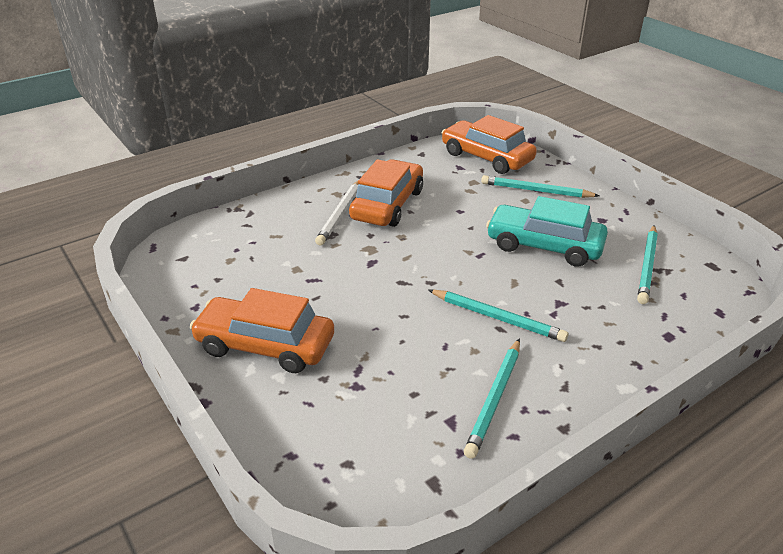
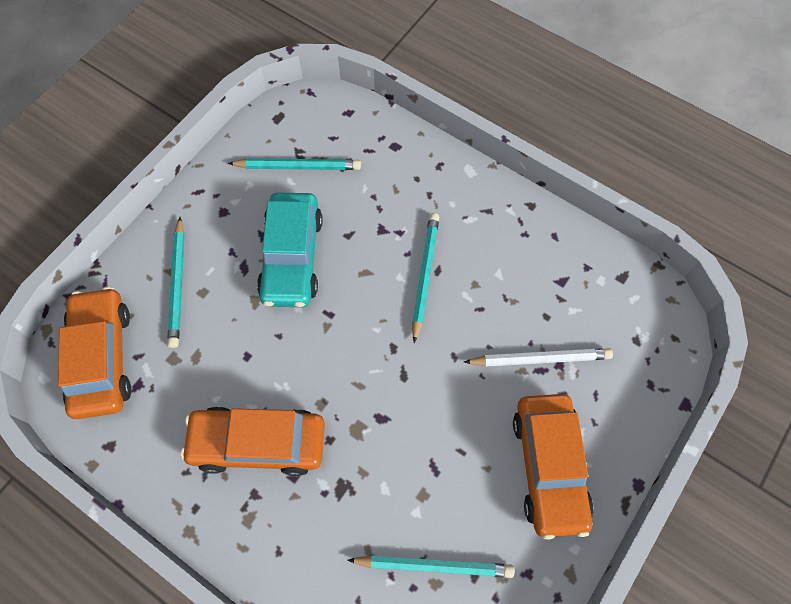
camera: 110 degrees left, 30 degrees up
(340, 214) = (297, 493): white pencil -> white pencil (540, 359)
(487, 157) = (102, 358): orange car -> orange car turned 150 degrees clockwise
(494, 399) = (525, 256): turquoise pencil -> turquoise pencil (434, 565)

